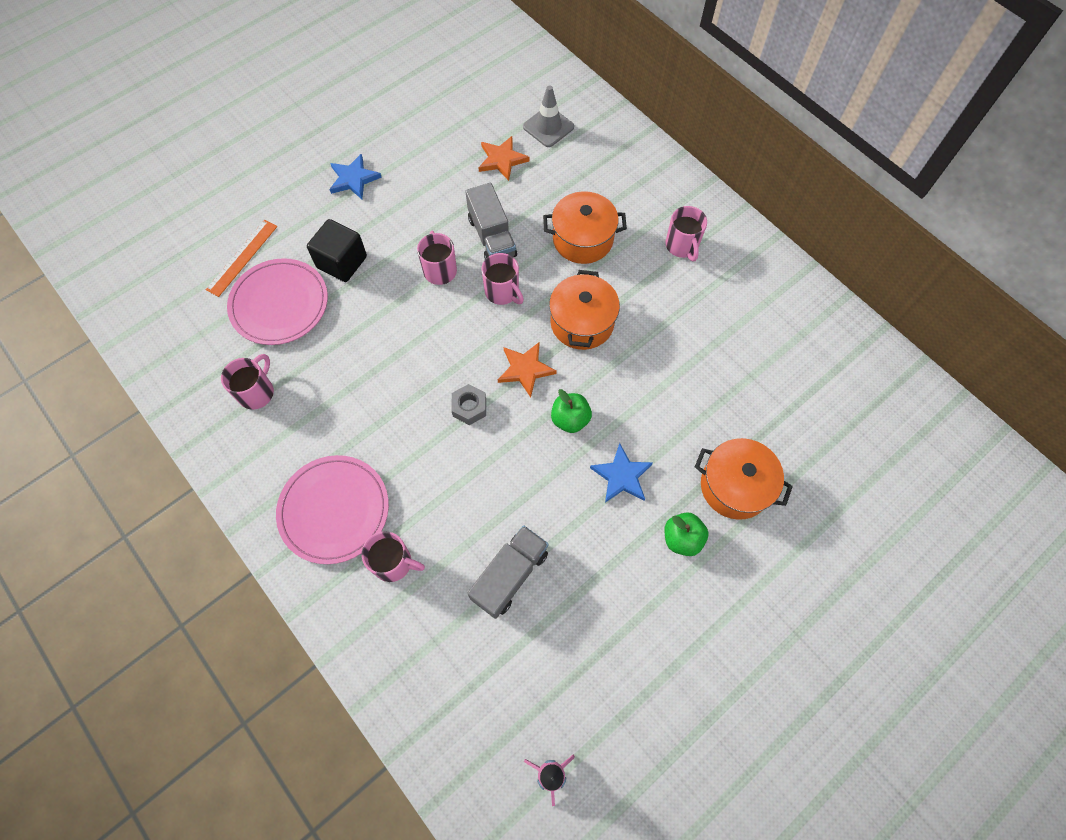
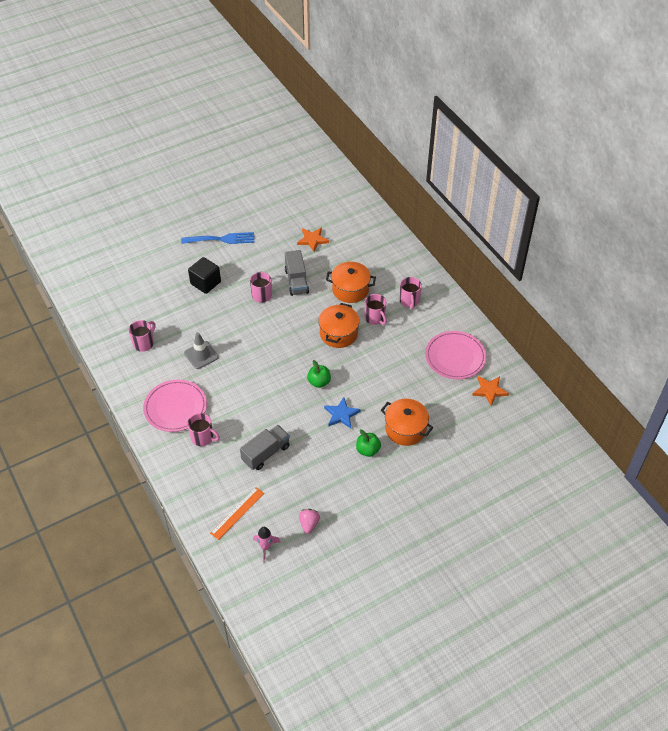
camera: 10 degrees right, 15 degrees down
(242, 257) = (148, 273): orange ruler -> orange ruler (237, 513)
(279, 304) = (165, 300): pink plate -> pink plate (455, 357)
(354, 179) = (222, 239): blue star -> blue fork
(469, 407) = (262, 368): grey nut -> none
(502, 292) = (296, 311): pink mug -> pink mug (375, 318)
(525, 369) = (299, 353): orange star -> orange star (489, 391)
(548, 127) = (345, 225): grey traffic cone -> grey traffic cone (201, 355)
(616, 708) = (309, 524): none -> pink strawberry

